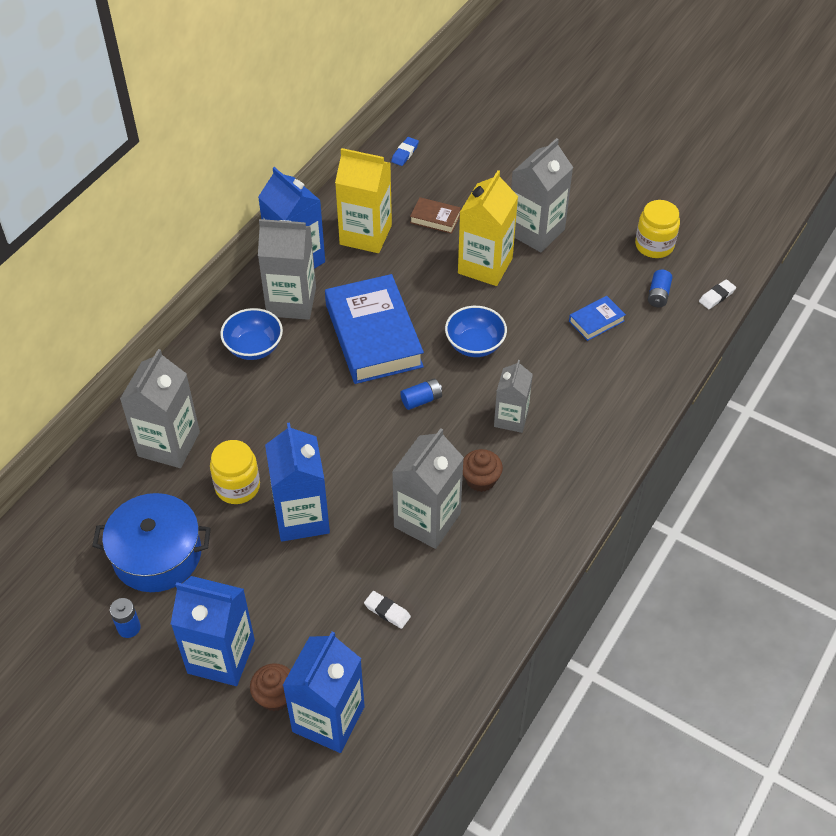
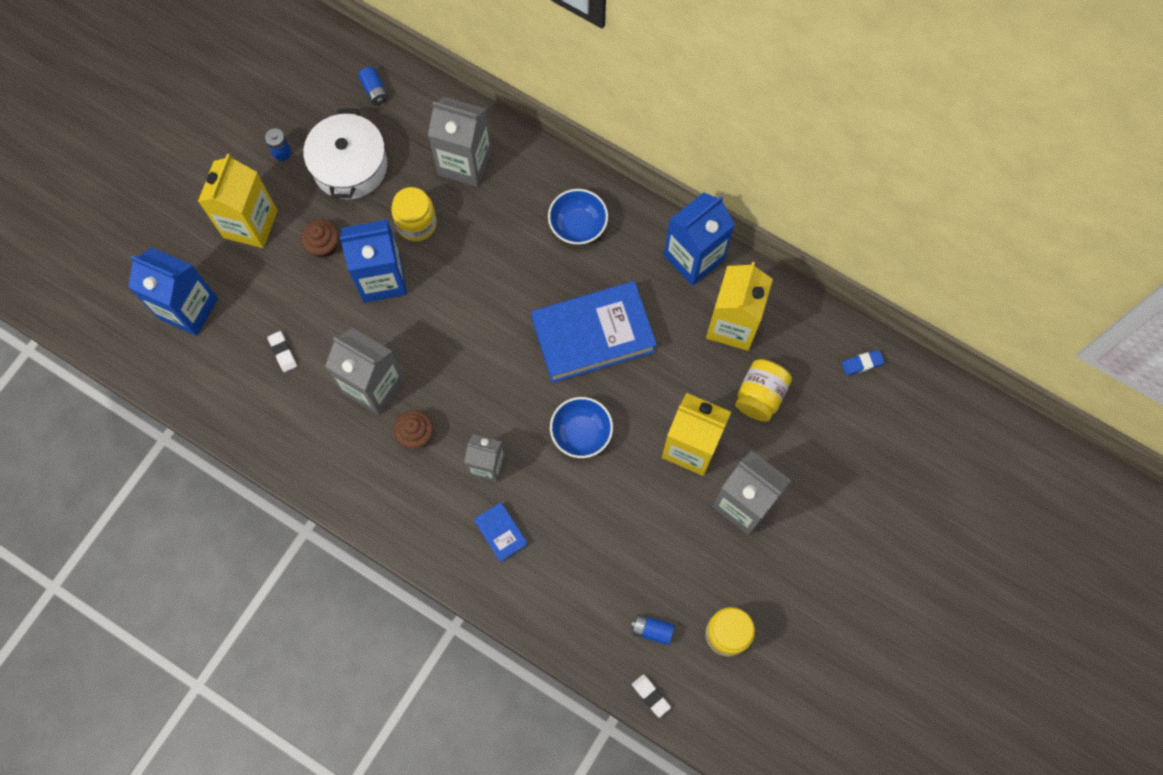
camera: 90 degrees right, 20 degrees up
(157, 554) = (350, 166): blue pot -> white pot
(221, 656) = (250, 224): blue carton -> yellow carton
(275, 696) = (212, 267): brown cupcake -> brown cupcake (323, 245)
(291, 302) = (637, 256): grey carton -> none
(387, 611) = (283, 352): white eraser -> white eraser turned 60 degrees counterclockwise
(405, 153) = (862, 363): blue eraser -> blue eraser turned 45 degrees counterclockwise
(421, 400) = (511, 381): blue battery -> blue battery (374, 91)
(435, 218) = (760, 396): brown book -> yellow jar
(596, 321) = (613, 559): blue book -> blue book (501, 533)

